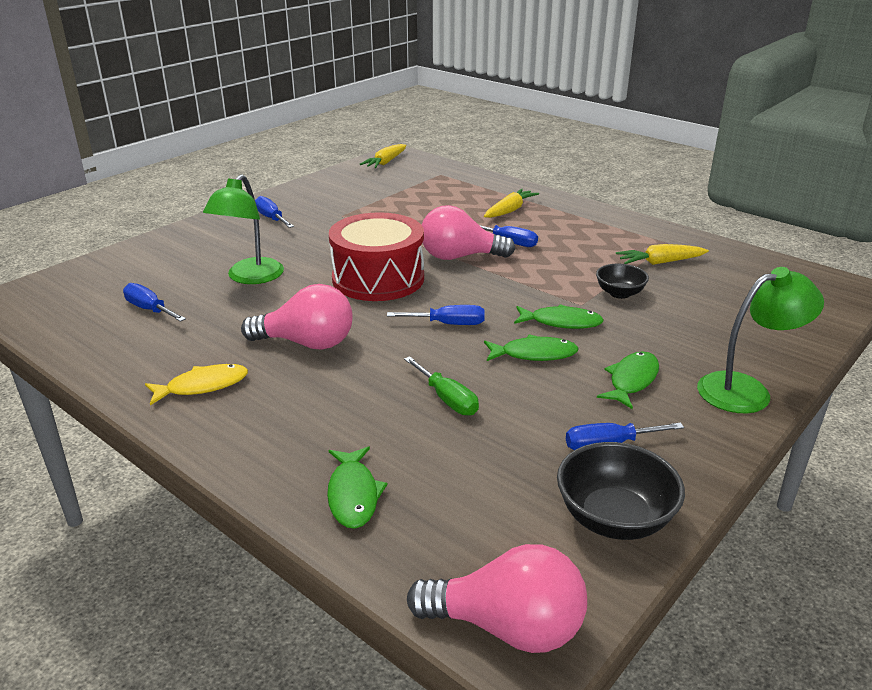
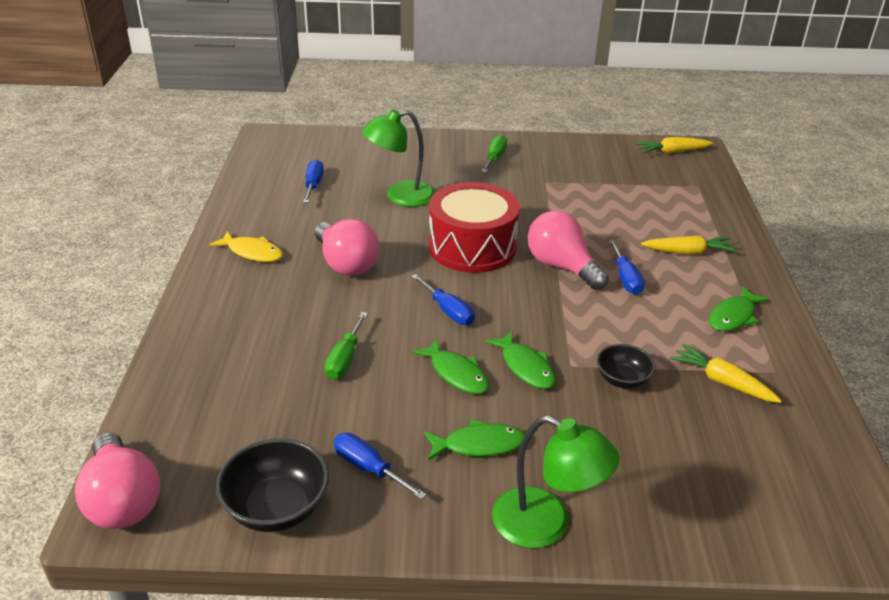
camera: 50 degrees right, 5 degrees up
(271, 218) = (495, 158): blue screwdriver -> green screwdriver
(353, 495) = (198, 371): green fish -> green fish (733, 316)

